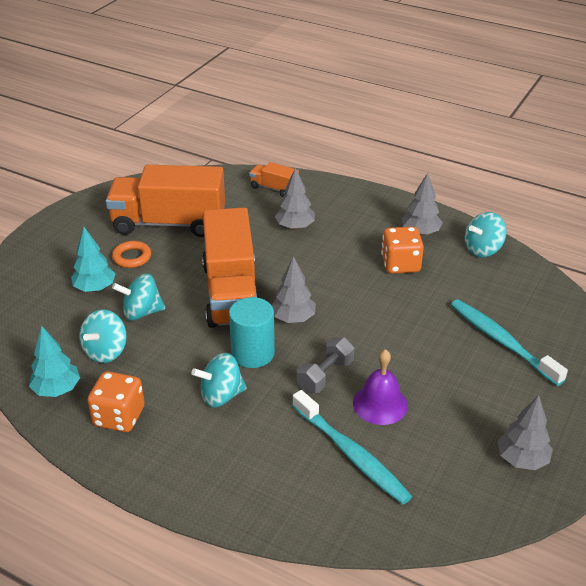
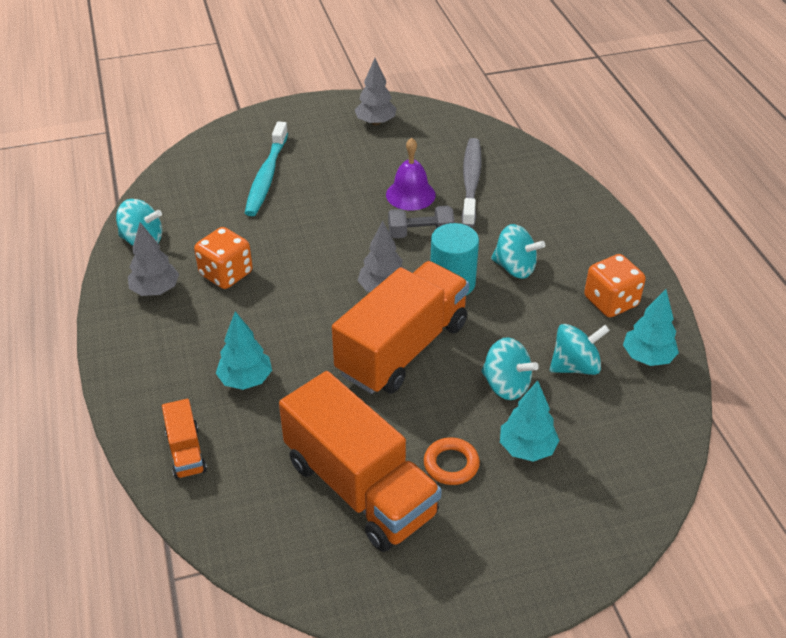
camera: 135 degrees left, 5 degrees up
(295, 227) = (246, 380): grey tree -> turquoise tree
(351, 454) = (471, 182): turquoise toothbrush -> grey toothbrush

